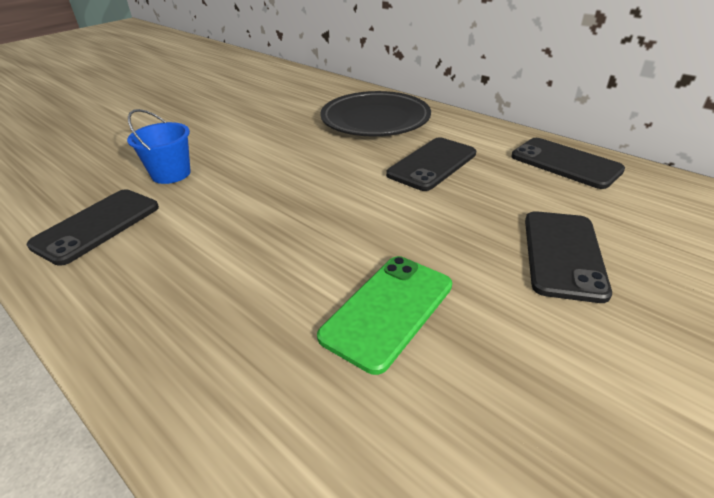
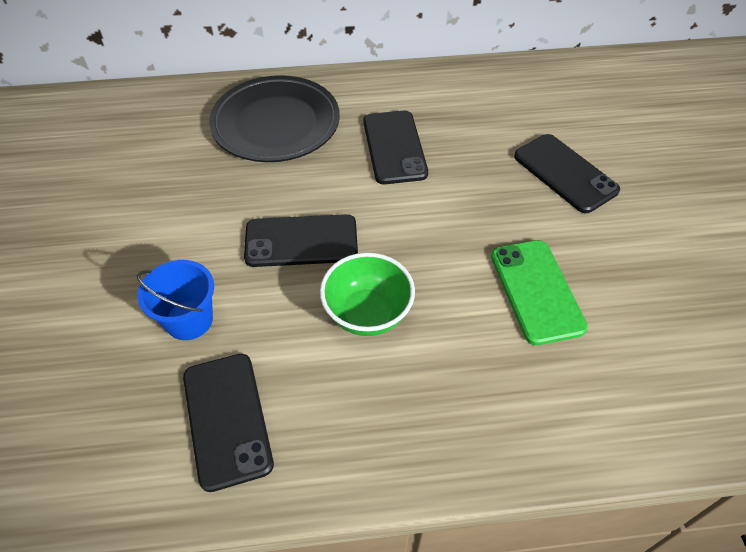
camera: 50 degrees left, 15 degrees up
(250, 233) = (367, 314): none -> green bowl
(565, 163) = (476, 87): black phone -> black phone (301, 241)

